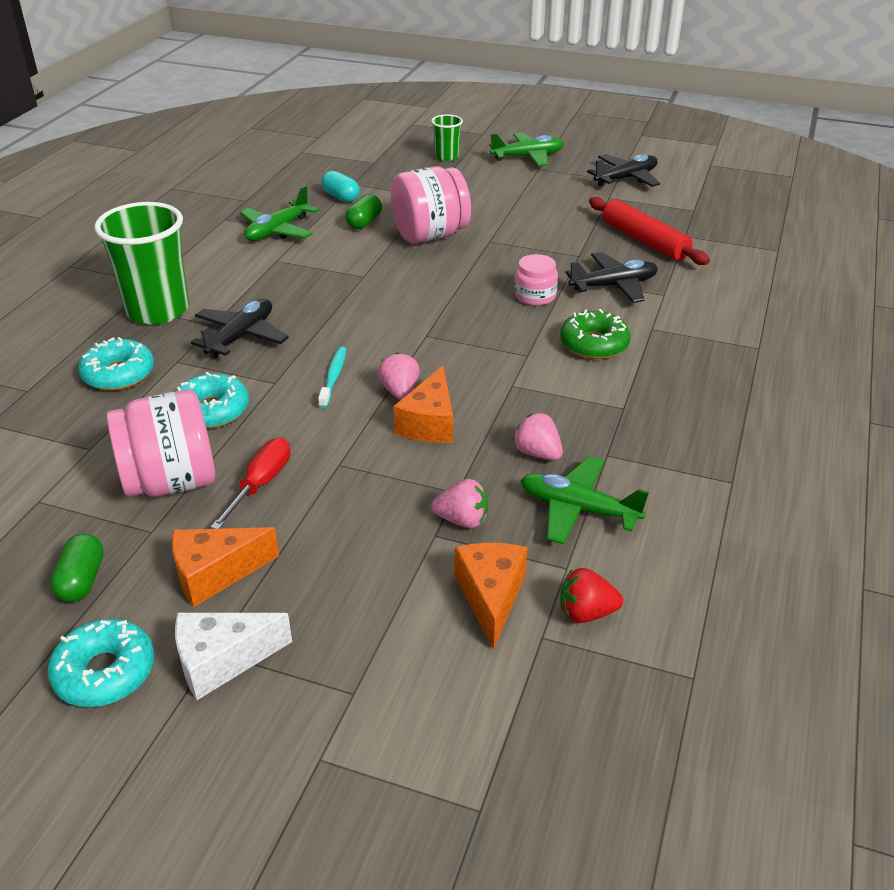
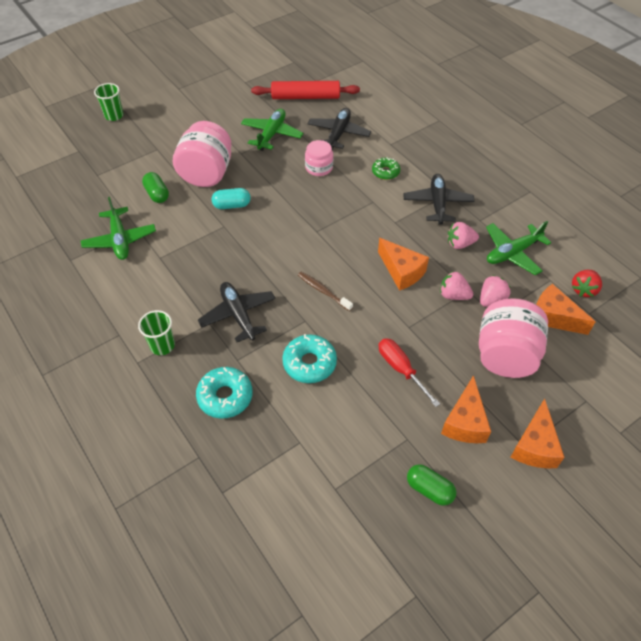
camera: 55 degrees left, 15 degrees up
(105, 672) = (513, 503): turquoise donut -> none
(157, 310) = (162, 346): green cup -> green cup, size x0.49
(171, 482) = (367, 411): pink jar -> pink jar (505, 355)
(222, 661) = (534, 446): white cheese -> orange cheese
(333, 377) = (323, 291): turquoise toothbrush -> brown toothbrush
(341, 197) = (109, 189): turquoise capsule -> turquoise capsule (232, 205)
(400, 391) = (362, 269): pink strawberry -> pink strawberry (453, 295)
(528, 157) = (158, 84): green plane -> green plane (271, 134)
(594, 344) = (385, 172): green donut -> green donut, size x0.65
(626, 179) = (231, 64): black plane -> black plane (437, 204)

